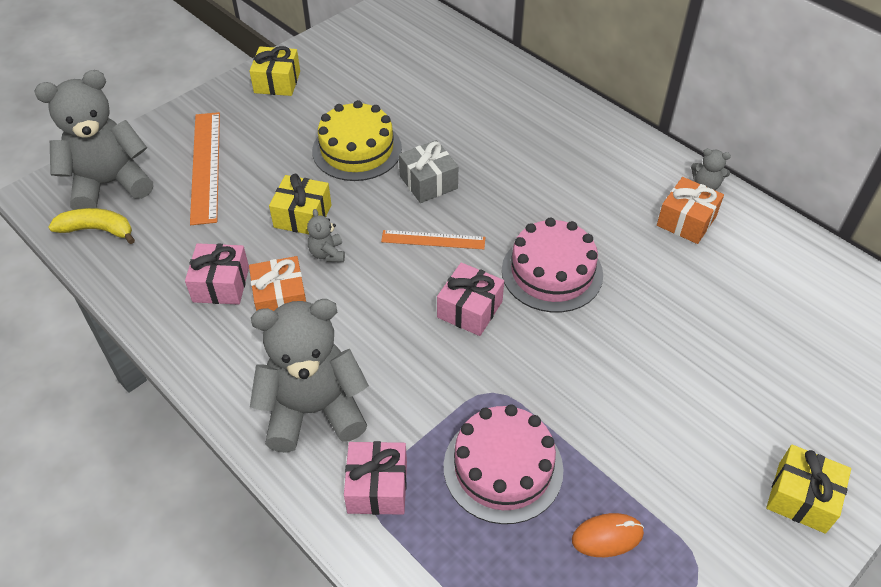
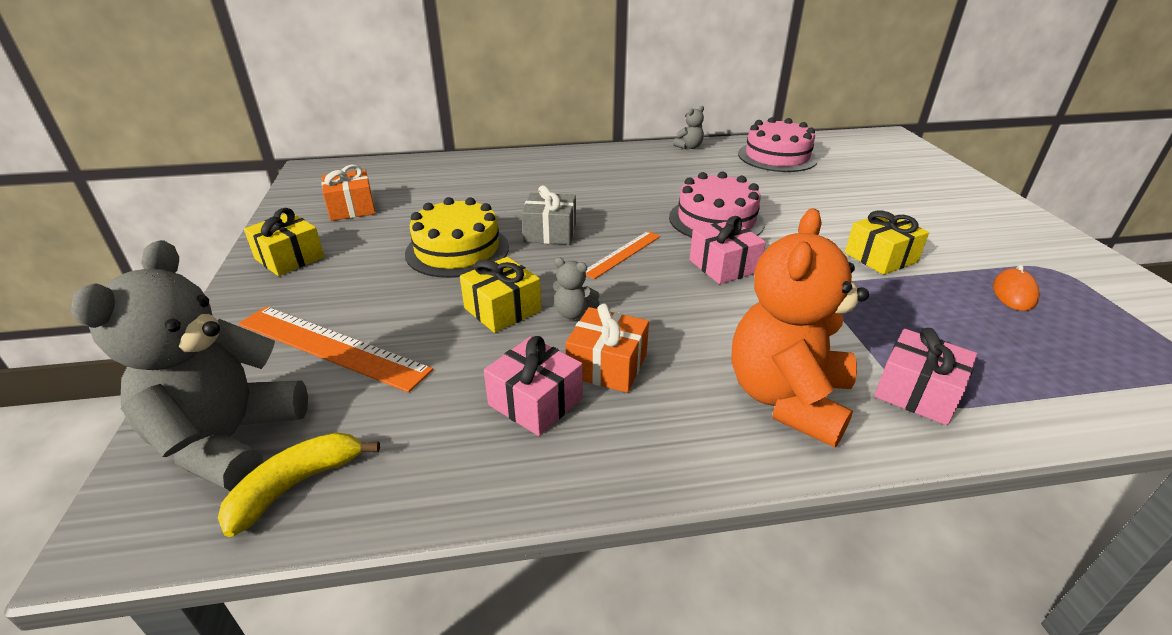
camera: 55 degrees left, 15 degrees down
(313, 410) = (787, 398): grey teddy bear -> orange teddy bear
(503, 467) = (921, 313): pink cake -> pink cake (777, 156)
(686, 221) = (715, 162): orange gift -> orange gift (351, 208)
(801, 497) = (994, 214): yellow gift -> yellow gift (880, 257)

